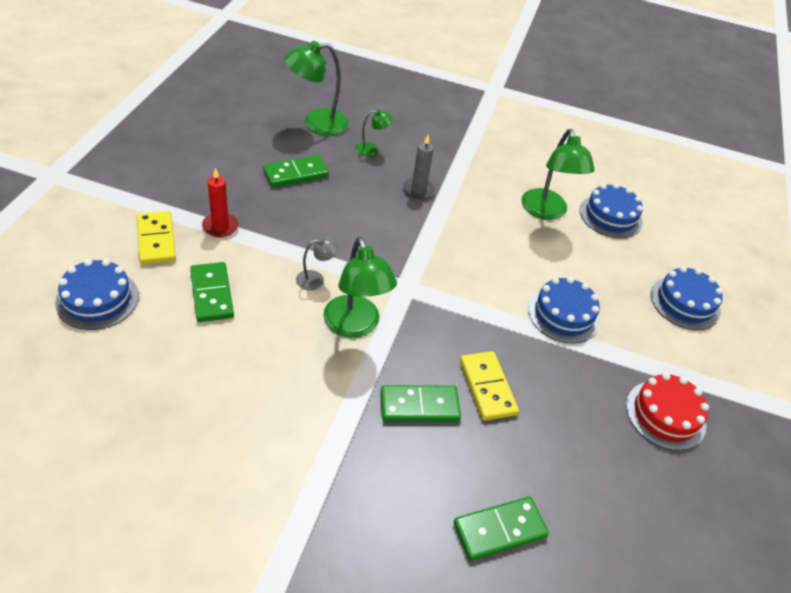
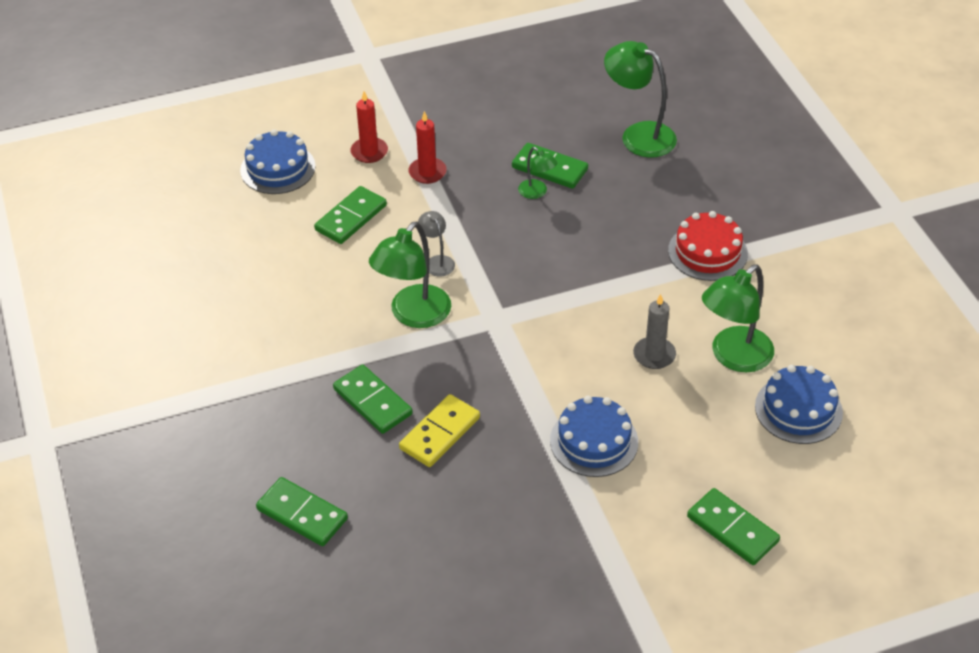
camera: 60 degrees right, 0 degrees up
(156, 240) = (369, 152): yellow domino -> red candle
(316, 279) = (437, 261): grey lamp -> grey lamp turned 150 degrees counterclockwise
(371, 149) = (653, 190): green lamp -> green lamp (537, 192)
(418, 190) = (638, 253): grey candle -> grey candle (654, 355)
(665, 415) = (547, 575): red cake -> red cake (707, 252)
(685, 303) = (732, 529): blue cake -> green domino

